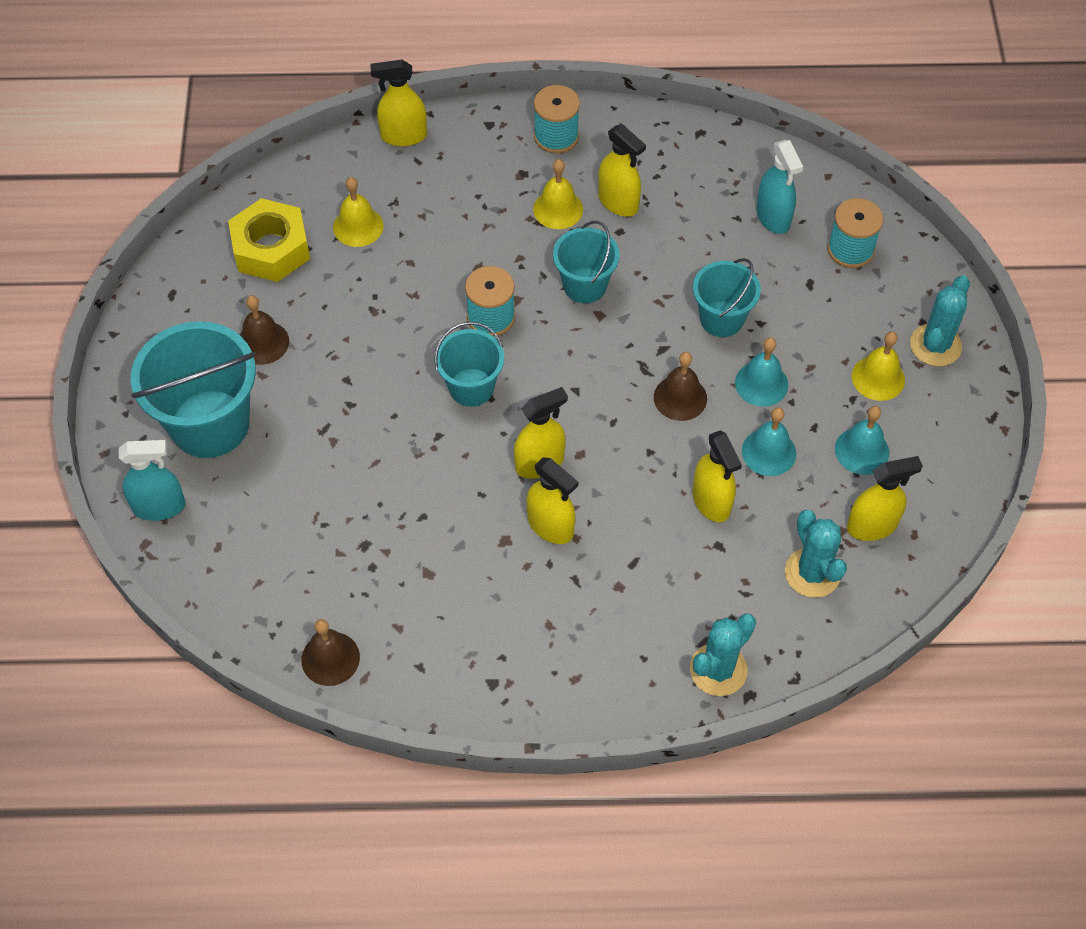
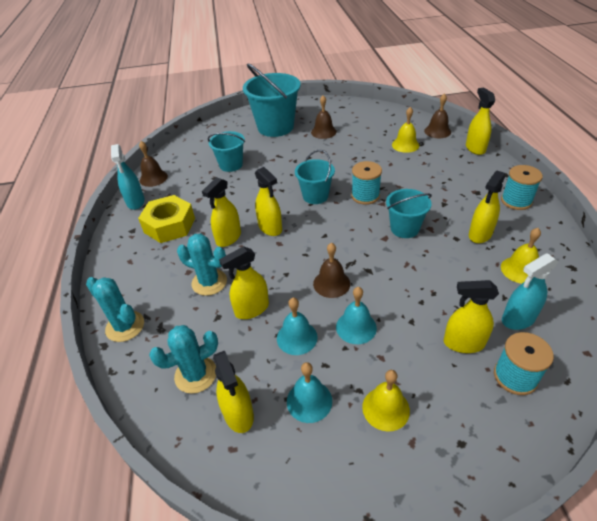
camera: 85 degrees right, 15 degrees down
(159, 506) = (232, 123): turquoise spray bottle -> turquoise spray bottle (135, 202)
(271, 249) = (378, 124): yellow nut -> yellow nut (169, 225)
(330, 169) = (437, 131): none -> brown bell
(558, 209) = (458, 209): yellow bell -> yellow bell (520, 270)
(721, 319) = (406, 298): turquoise bucket -> turquoise bucket (231, 165)
(800, 281) = (463, 343): none -> yellow spray bottle
(935, 345) = (438, 457): turquoise cactus -> turquoise cactus (209, 282)

